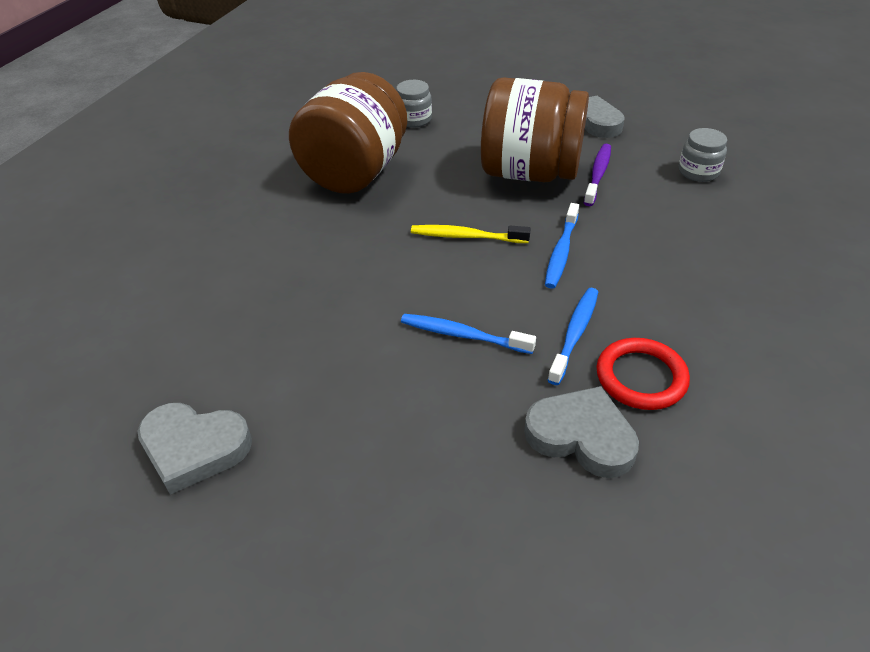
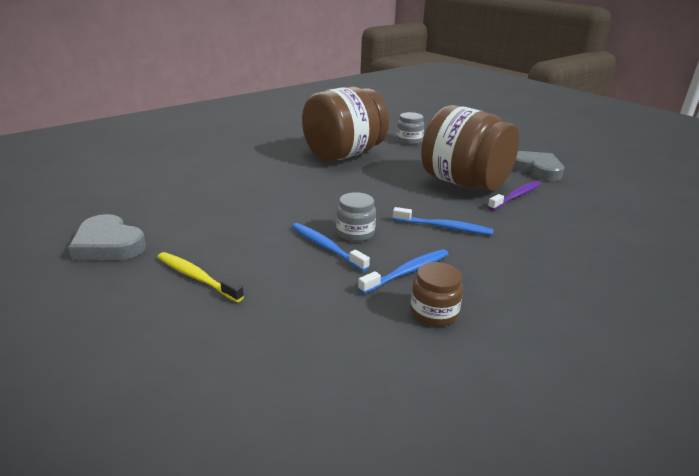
camera: 25 degrees right, 15 degrees down
(466, 236) = (383, 201): yellow toothbrush -> yellow toothbrush (196, 277)
(561, 252) = (444, 227): blue toothbrush -> blue toothbrush turned 120 degrees counterclockwise
(581, 436) = (351, 328): grey heart -> none
(641, 377) = (434, 312): red ring -> brown jar
(698, 172) = (604, 215): grey jar -> grey jar (355, 233)

